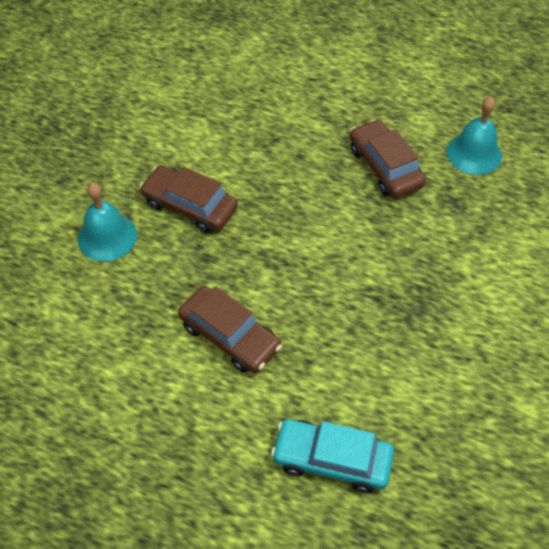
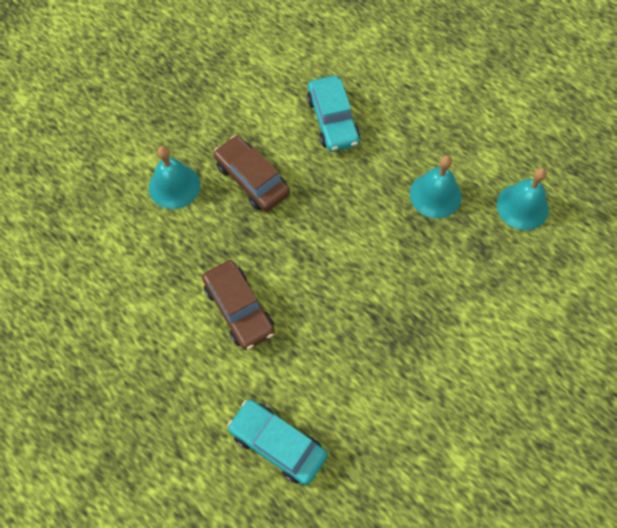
camera: 20 degrees right, 10 degrees up
(250, 129) = (332, 120): none -> turquoise car
(385, 167) = (435, 195): brown car -> turquoise bell

